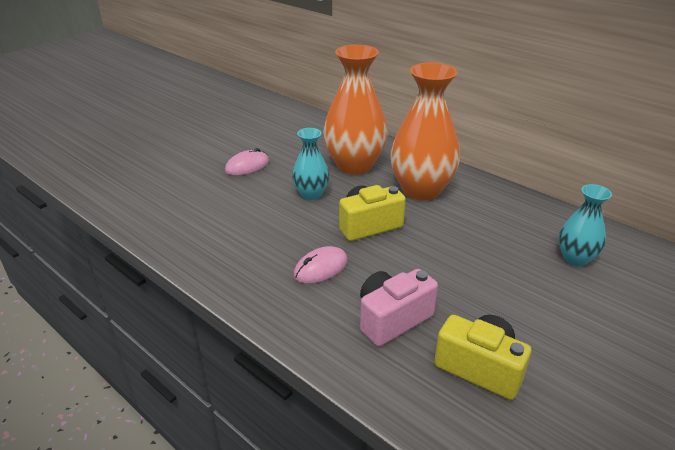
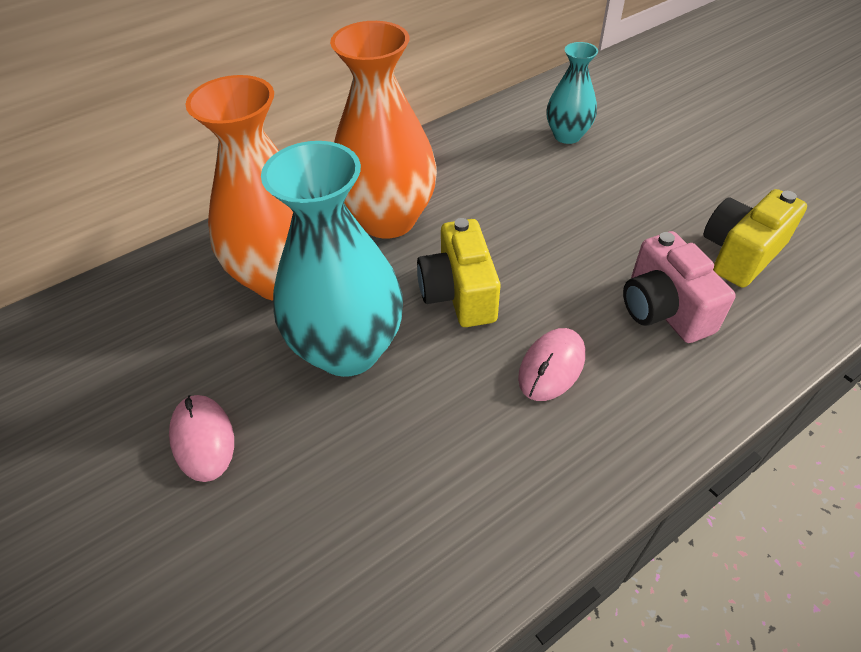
camera: 75 degrees left, 15 degrees up
(311, 194) = (348, 349): turquoise vase -> turquoise vase, size x1.84
(321, 268) = (551, 366): pink mouse -> pink mouse turned 60 degrees clockwise

